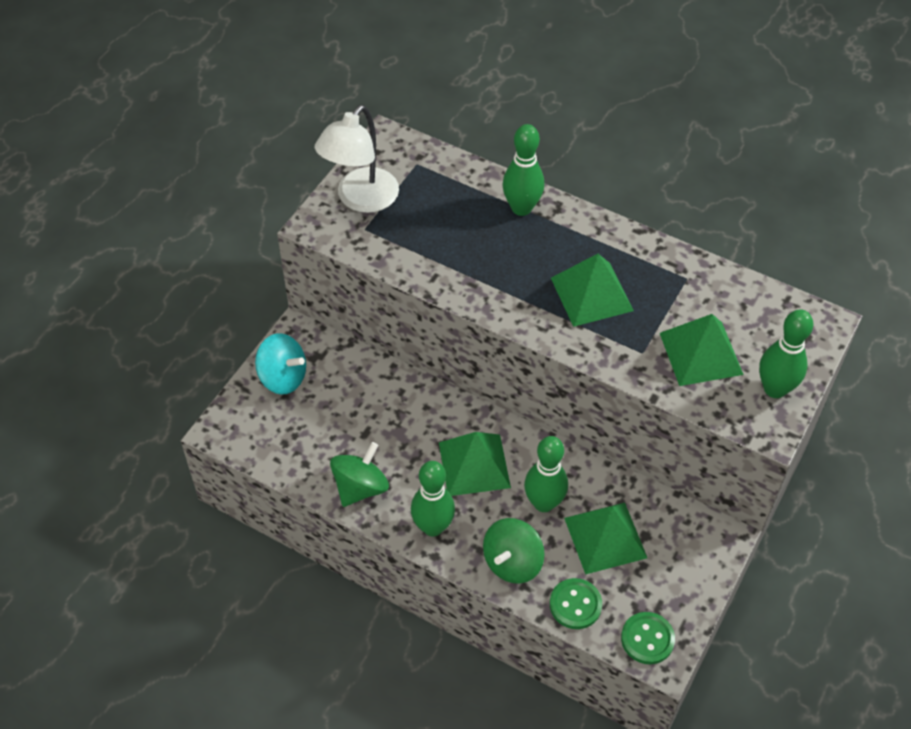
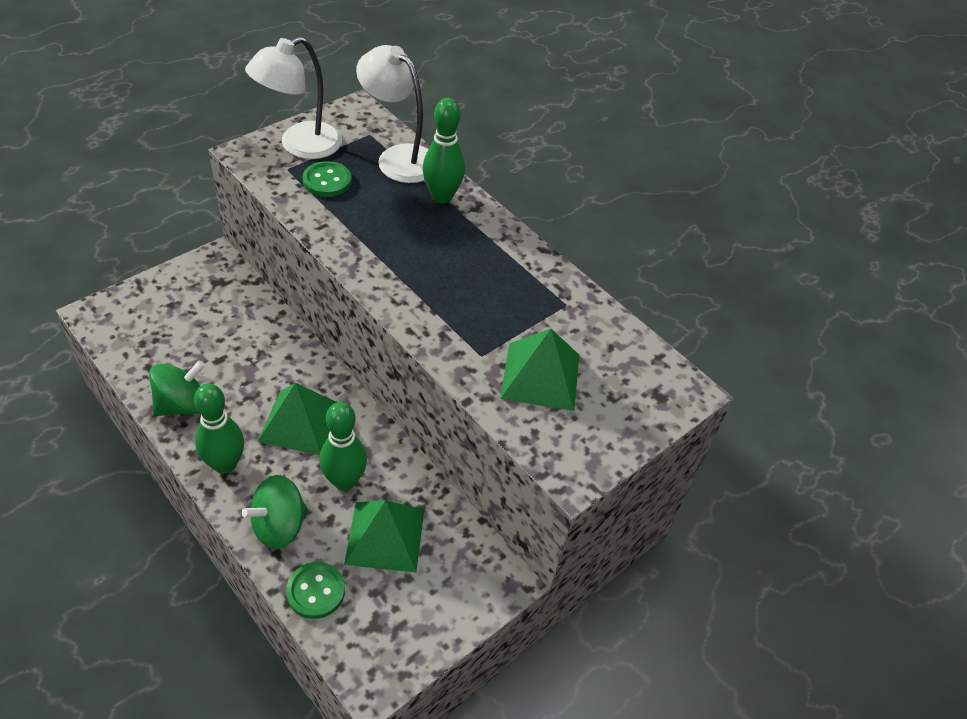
camera: 15 degrees right, 5 degrees down
(283, 377) = (179, 289): turquoise spinning top -> none
(458, 180) = (398, 157): none -> white lamp
(591, 294) = (462, 287): green pyramid -> none
(647, 639) = (368, 655): green button -> green button (327, 181)
(775, 389) = (600, 436): green bowling pin -> none

